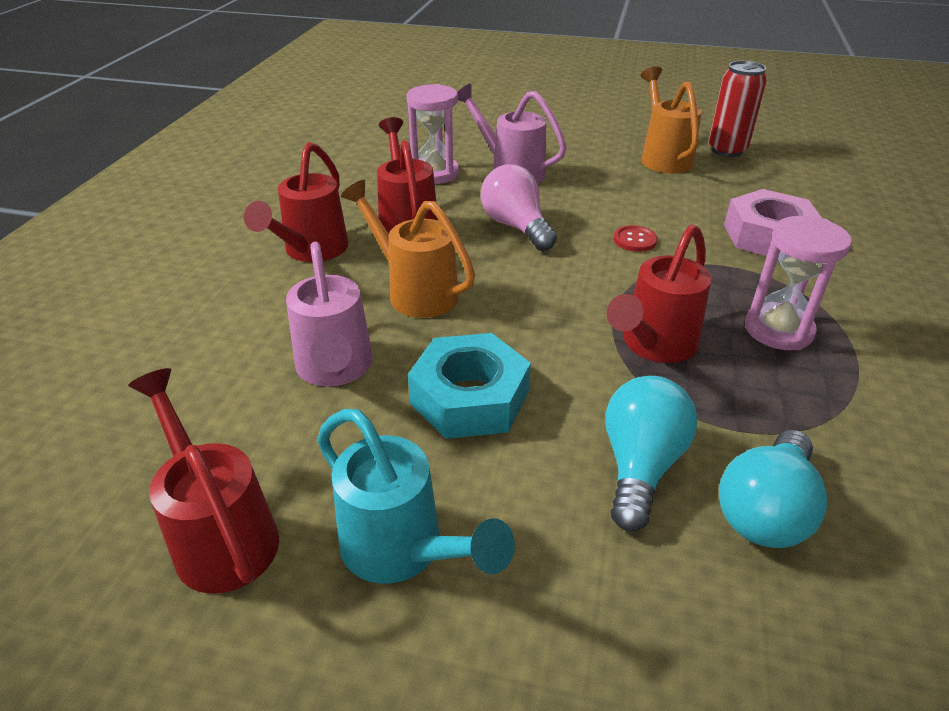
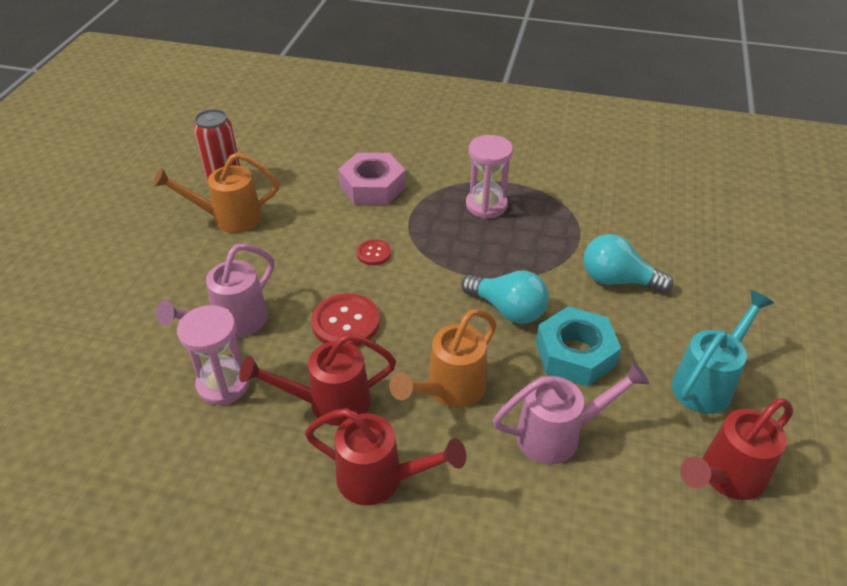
camera: 90 degrees left, 5 degrees up
(516, 227) = (346, 322): pink light bulb -> red button
(653, 346) = (508, 261): red watering can -> none
(765, 510) = (636, 240): turquoise light bulb -> turquoise light bulb (508, 310)

